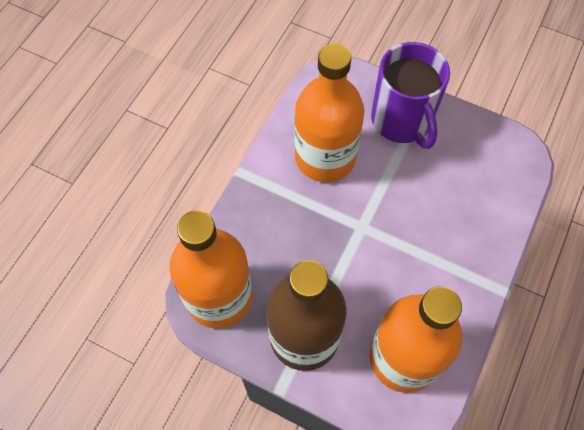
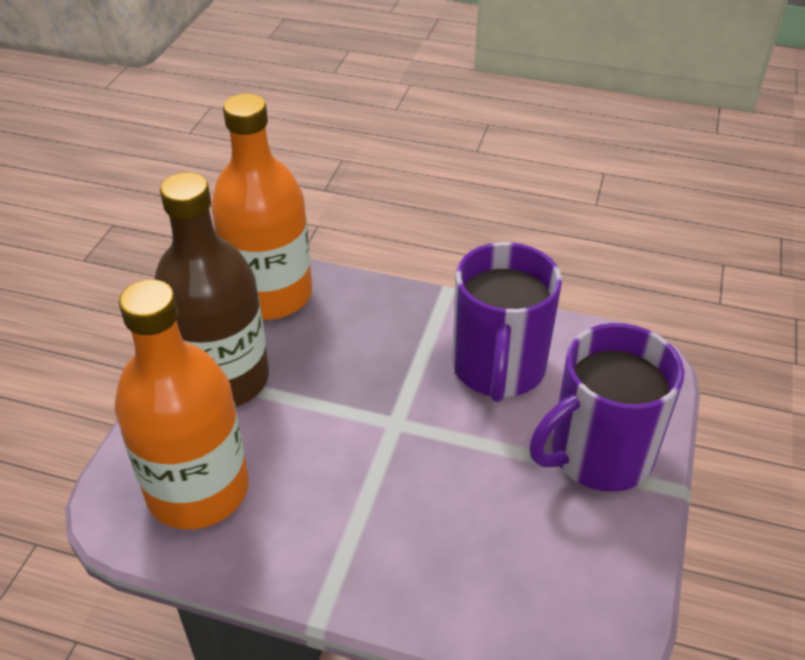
camera: 80 degrees right, 20 degrees down
(325, 157) = (498, 368): orange bottle -> purple mug

